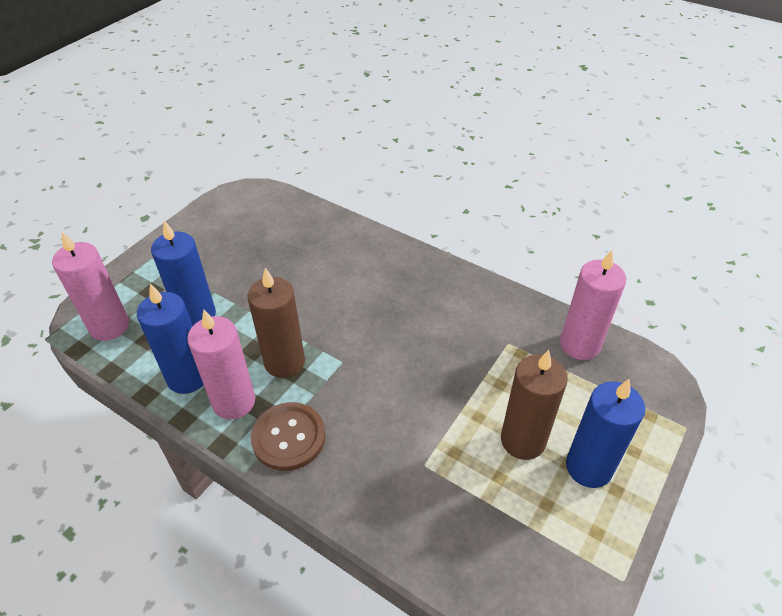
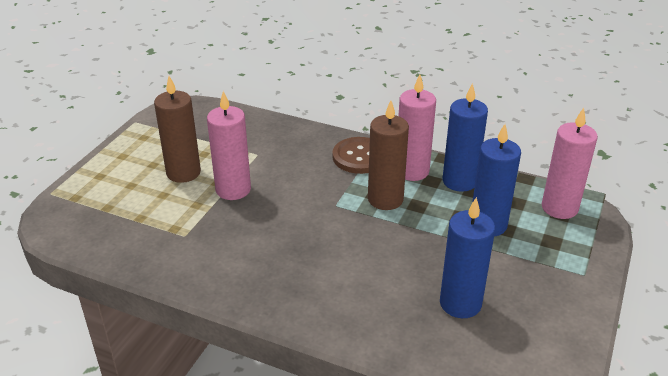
camera: 170 degrees right, 10 degrees down
(579, 345) = (115, 241): pink candle -> pink candle (233, 190)
(588, 467) = (138, 164): blue candle -> blue candle (460, 303)

